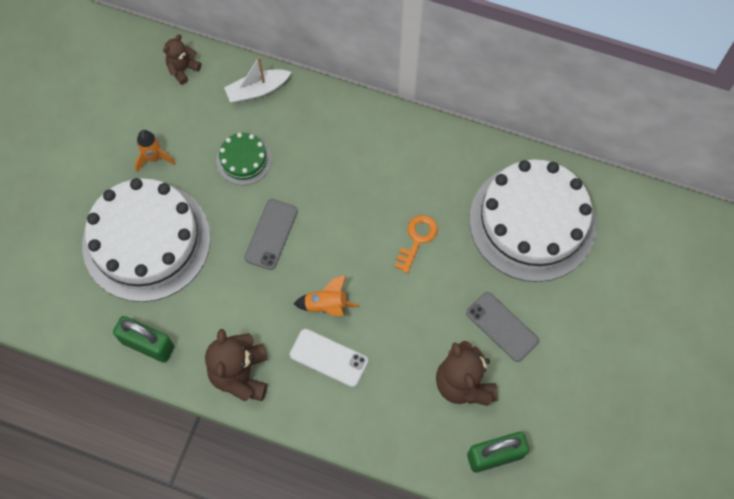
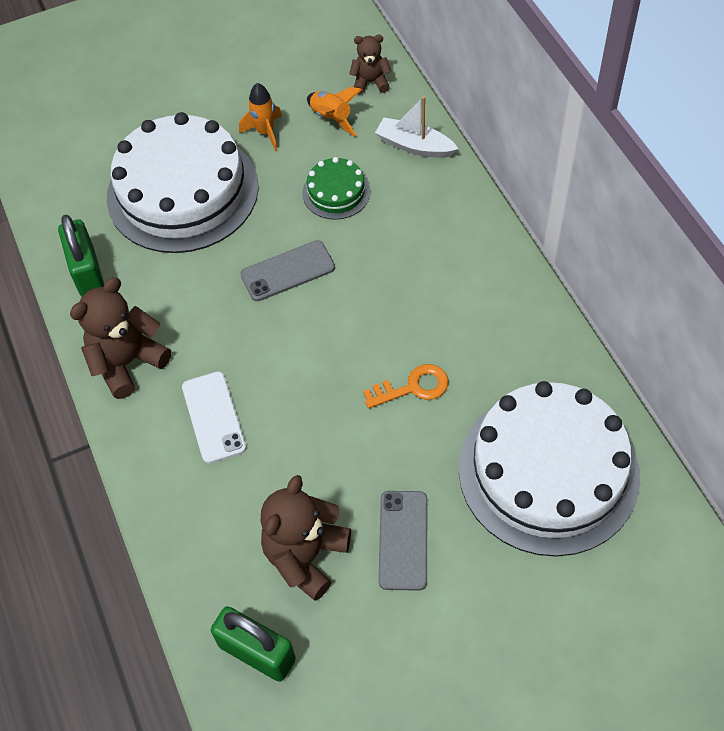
camera: 50 degrees right, 10 degrees down
(326, 305) = (264, 371): orange rocket -> orange rocket (331, 118)

